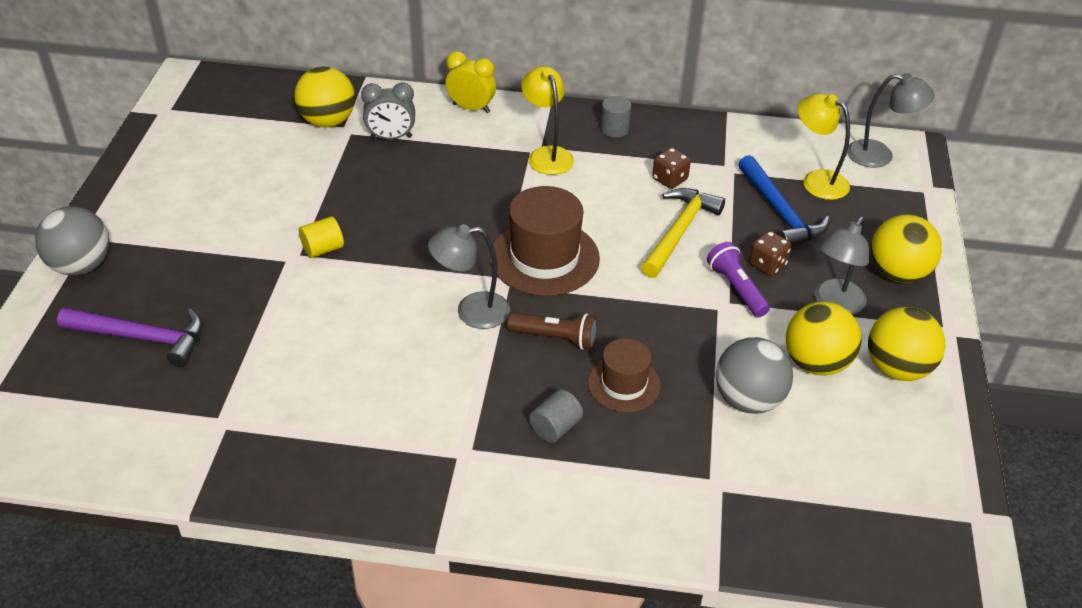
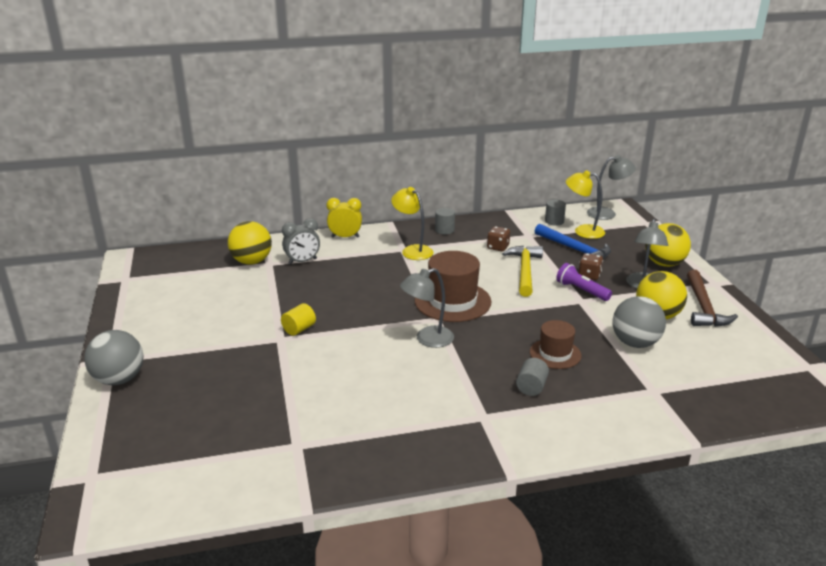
camera: 20 degrees left, 15 degrees down
(142, 338) = (198, 410): purple hammer -> none
(555, 338) = (493, 340): brown flashlight -> none
(786, 151) = (554, 221): none -> grey cylinder
(897, 368) = (703, 307): yellow ball -> brown hammer

